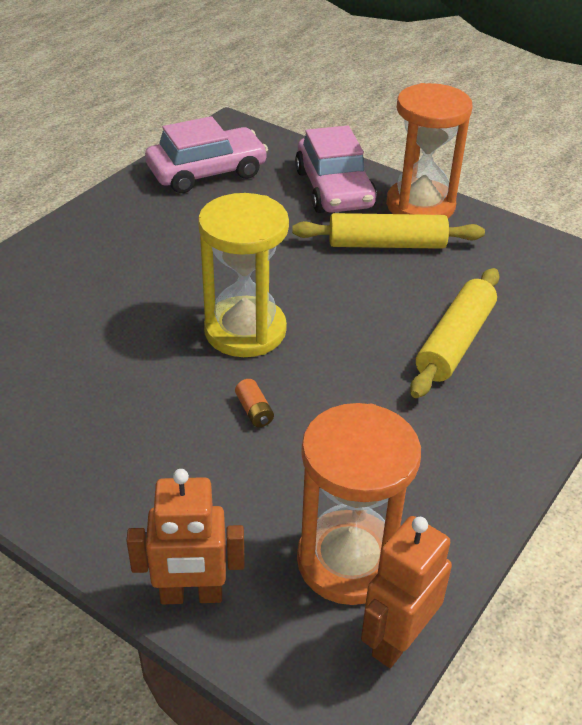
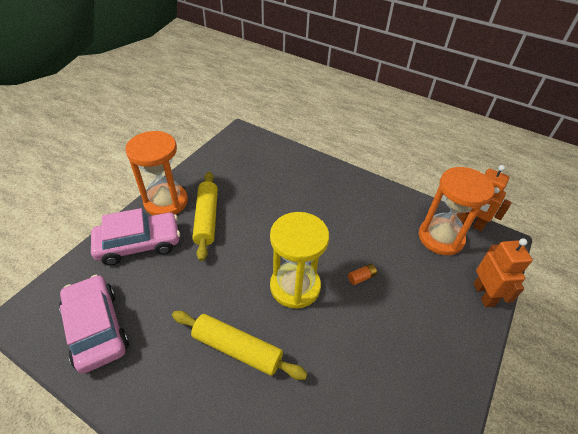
camera: 95 degrees left, 5 degrees up
(454, 342) = (293, 195): yellow rolling pin -> yellow rolling pin (237, 349)

